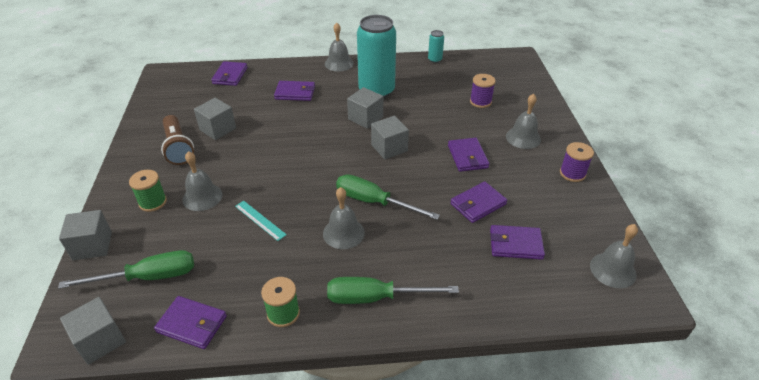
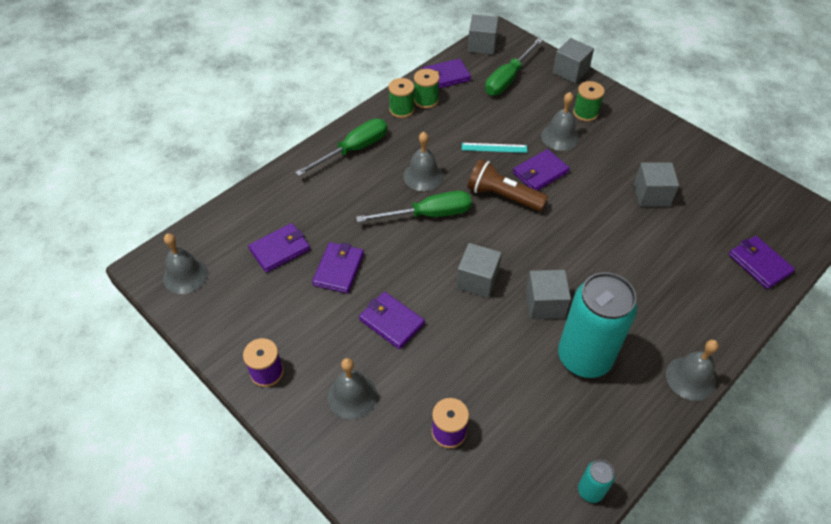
camera: 140 degrees right, 10 degrees up
(178, 148) = (647, 158): brown flashlight -> brown flashlight (503, 196)
(248, 308) = (426, 100): none -> green spool
(295, 93) = (660, 288): purple wallet -> purple wallet (540, 173)

